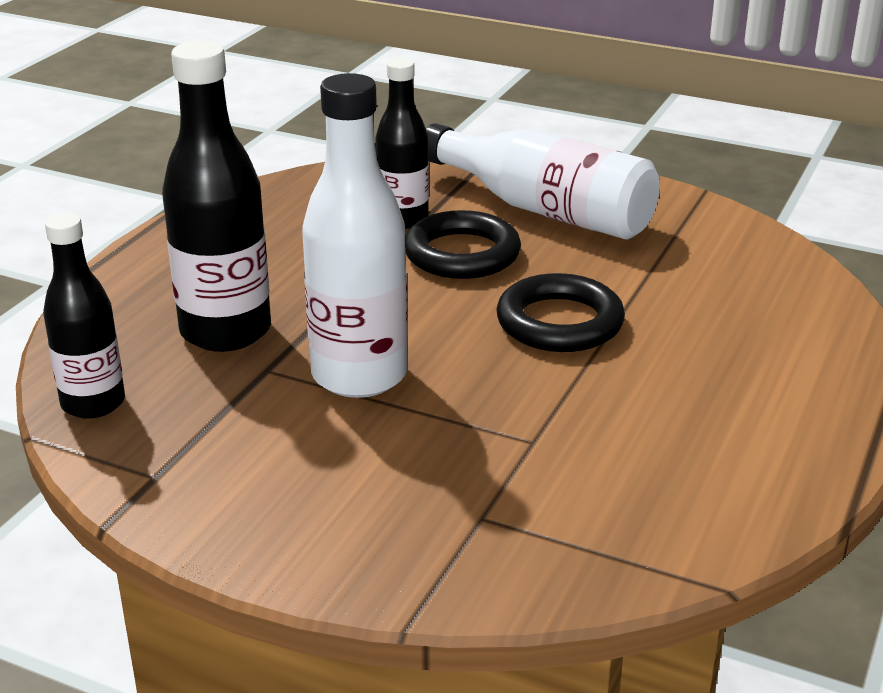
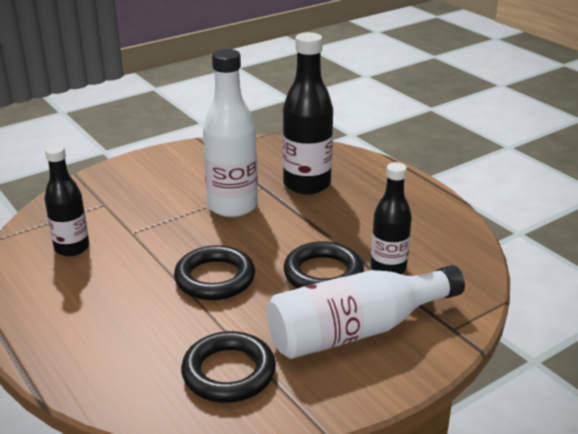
camera: 120 degrees right, 0 degrees up
(93, 403) = (278, 147): black bottle -> black bottle (72, 248)
(703, 257) = (229, 372): none -> black ring

